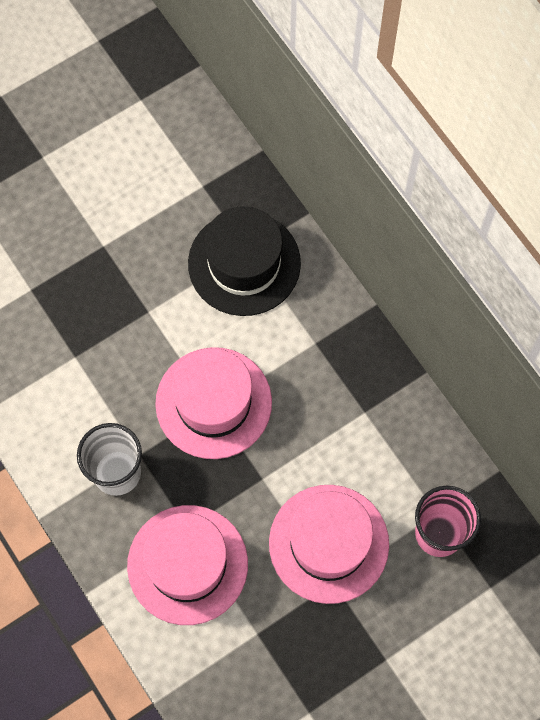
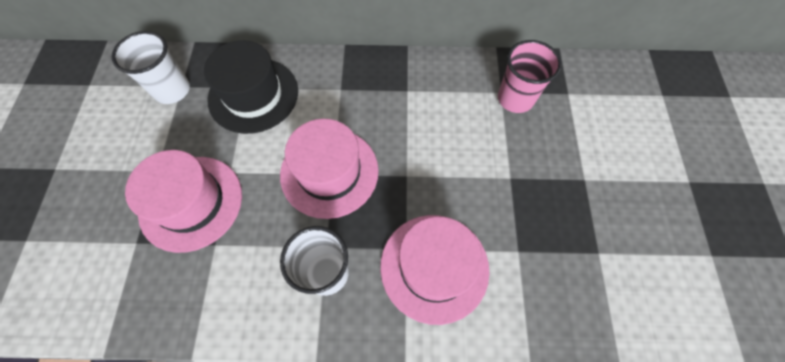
camera: 55 degrees left, 5 degrees down
(192, 182) = (172, 90): none -> white cup
(328, 543) = (481, 164): pink hat -> pink hat (191, 202)

